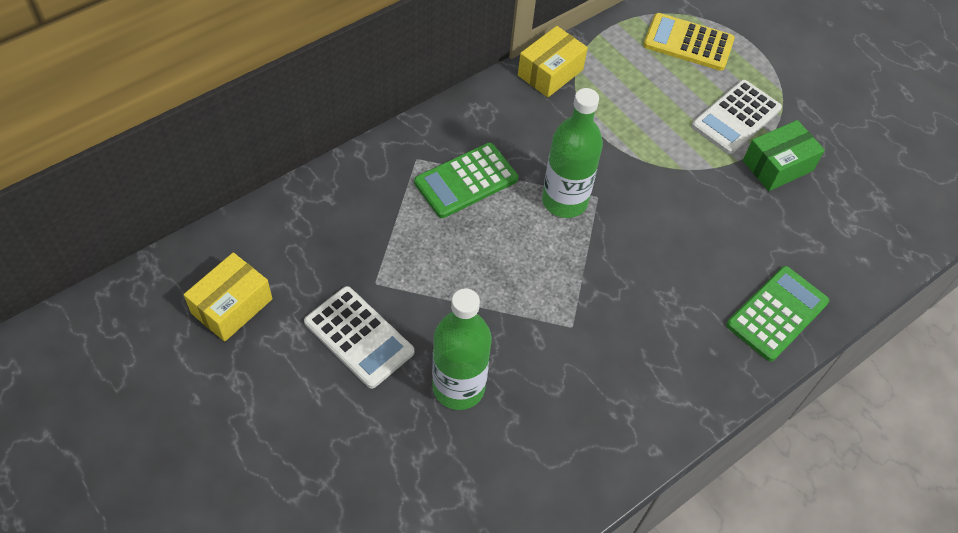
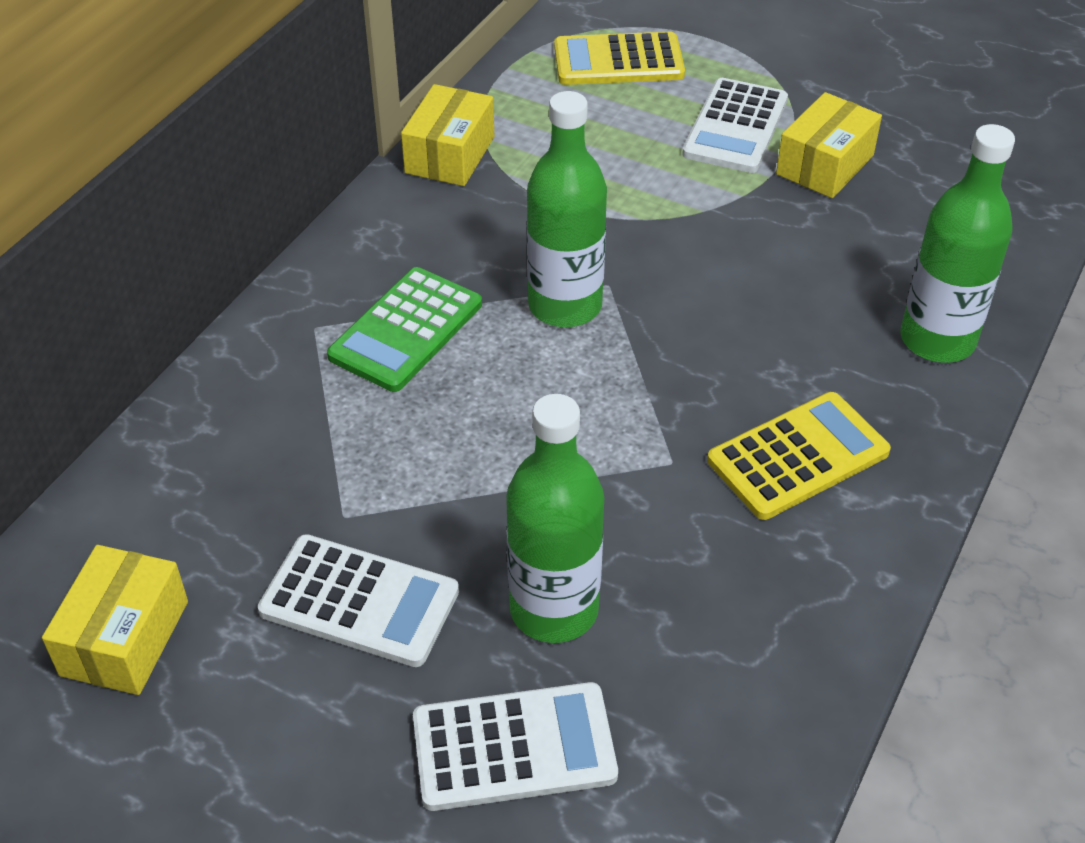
camera: 20 degrees left, 10 degrees down
(396, 456) = (514, 747): none -> white calculator
(647, 354) = (798, 456): none -> yellow calculator
(777, 166) = (825, 165): green box -> yellow box
(777, 313) = (937, 340): green calculator -> green bottle

